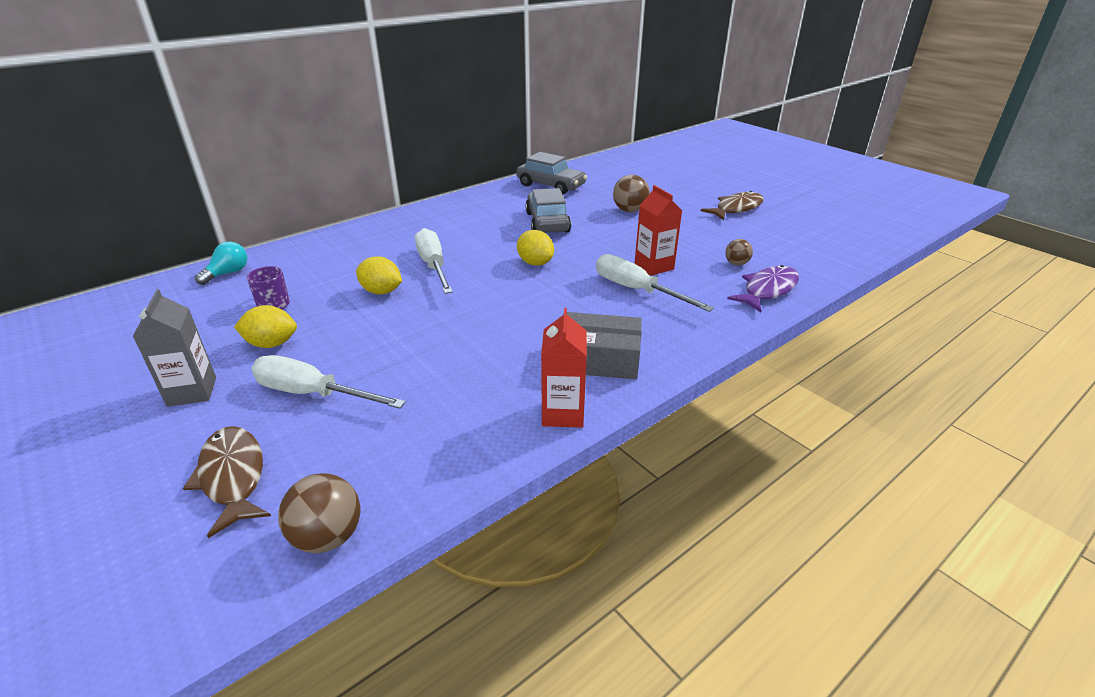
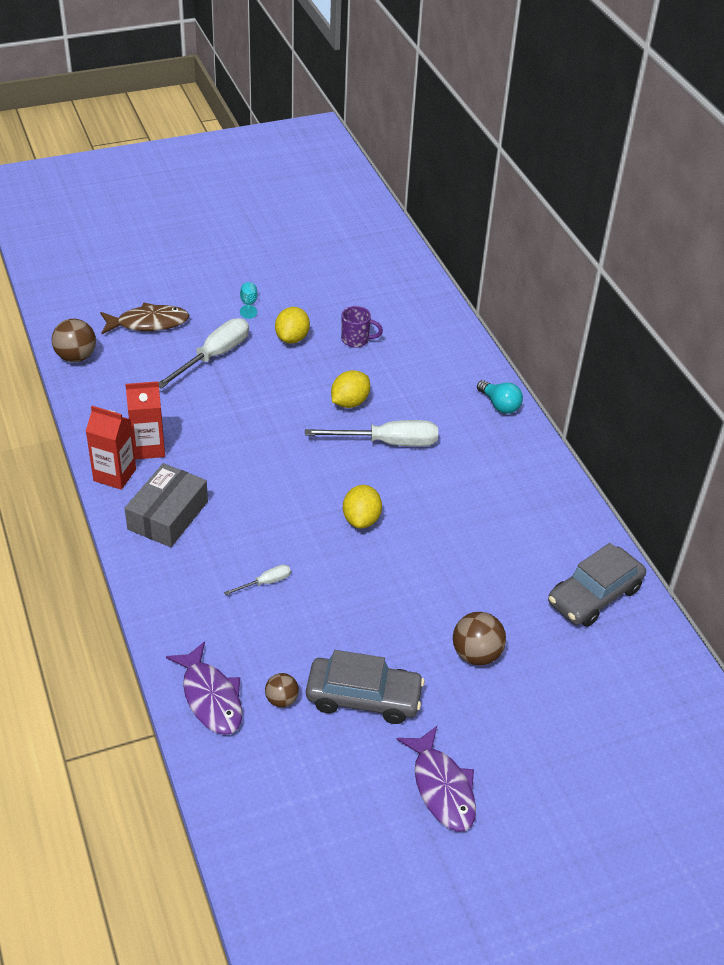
camera: 105 degrees right, 10 degrees up
(192, 391) = (248, 304): grey carton -> turquoise goblet
(228, 273) = (428, 314): turquoise light bulb -> turquoise light bulb (499, 405)
(535, 263) = (361, 519): yellow lemon -> yellow lemon turned 60 degrees counterclockwise
(547, 222) = (465, 557): grey car -> grey car (363, 697)
(637, 290) = (265, 582): white screwdriver -> white screwdriver, size x0.48
(654, 266) = (309, 617): red carton -> red carton (148, 447)
(736, 208) = (442, 788): brown fish -> purple fish

